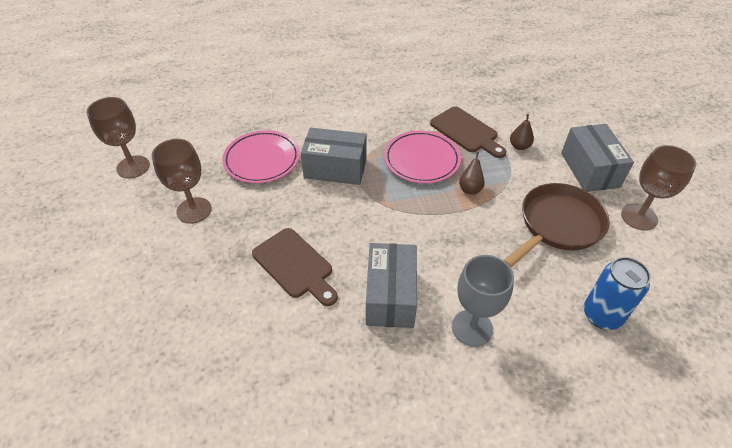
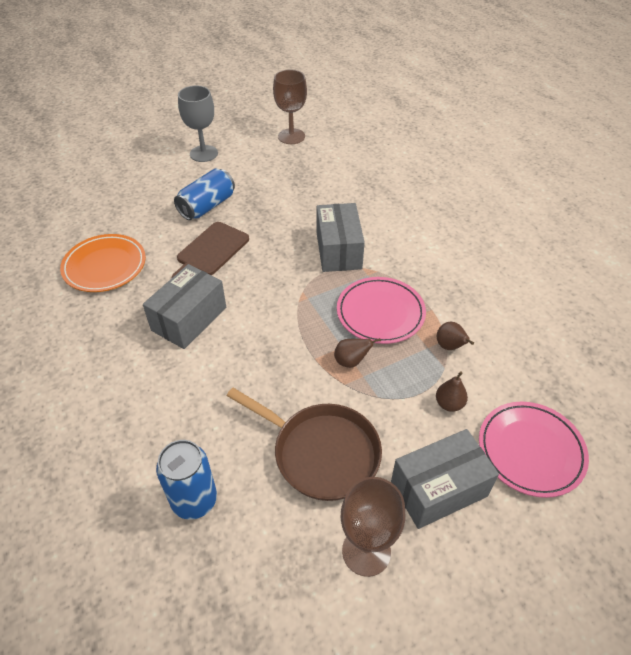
camera: 75 degrees right, 0 degrees up
(194, 210) = (255, 181): brown goblet -> none
(215, 259) = (207, 206): none -> blue can
(262, 160) = (330, 201): pink plate -> pink plate (530, 451)
(276, 375) = (105, 266): none -> orange plate
(390, 296) = (189, 319): grey box -> grey box turned 45 degrees counterclockwise
(466, 132) = (450, 346): brown cutting board -> brown pear
(472, 328) = (163, 383): grey goblet -> grey goblet (203, 153)

